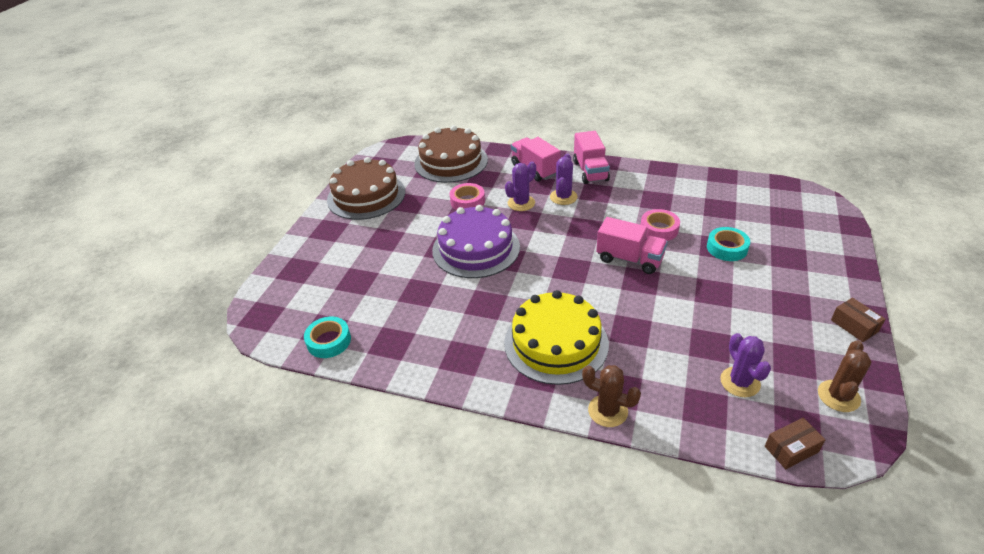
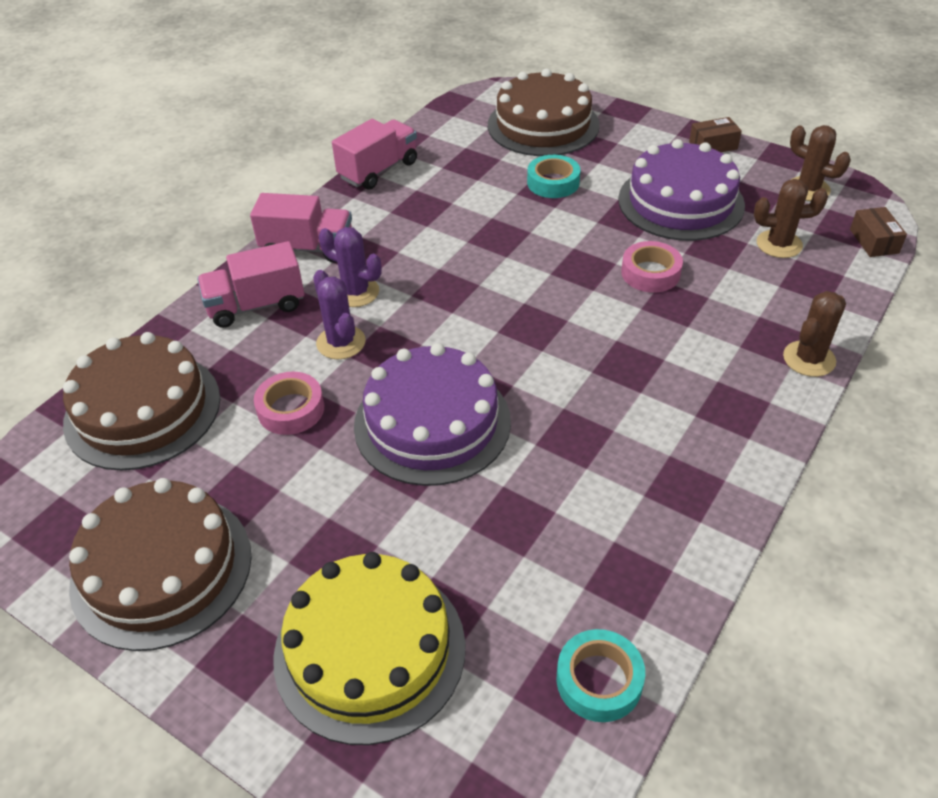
camera: 75 degrees left, 5 degrees up
(556, 343) = (681, 377): yellow cake -> yellow cake (369, 650)
(629, 259) = (537, 266): pink truck -> pink truck (378, 170)
(659, 229) = (487, 223): pink tape -> pink tape (650, 273)
(740, 382) = (779, 244): purple cactus -> brown cactus
(754, 317) = (680, 202): none -> purple cake
(796, 229) = (543, 125): none -> brown cake

